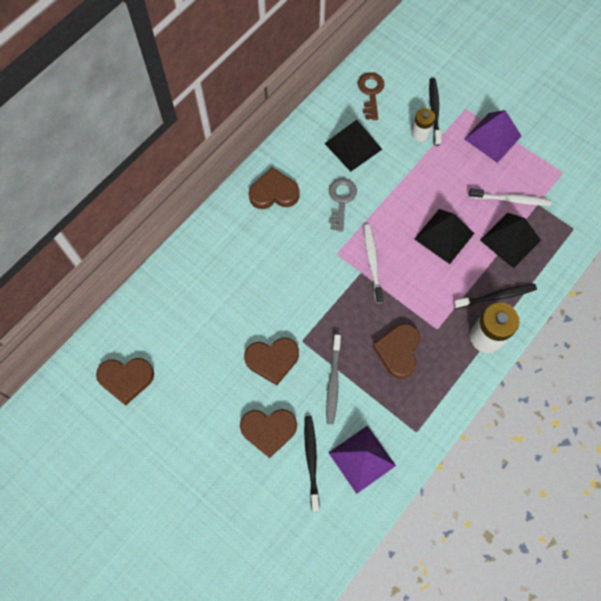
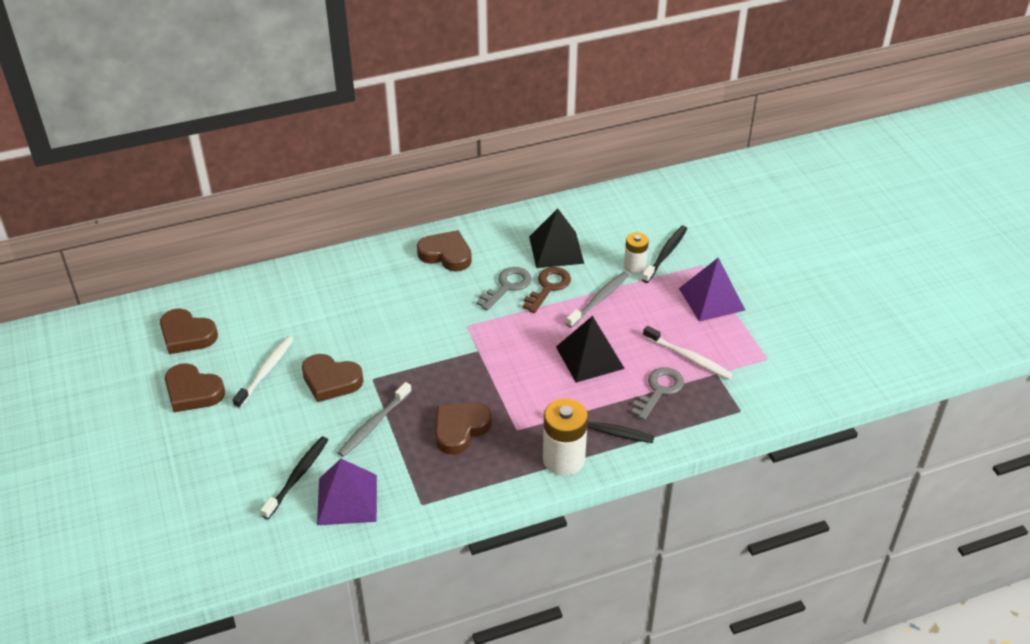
camera: 30 degrees right, 25 degrees down
(268, 430) = (278, 433): brown heart -> brown heart (193, 392)
(371, 92) = (610, 215): brown key -> brown key (548, 287)
(372, 262) = (496, 347): white toothbrush -> white toothbrush (266, 371)
(415, 178) = (599, 299): none -> grey toothbrush
(510, 240) = (659, 390): black pyramid -> grey key

